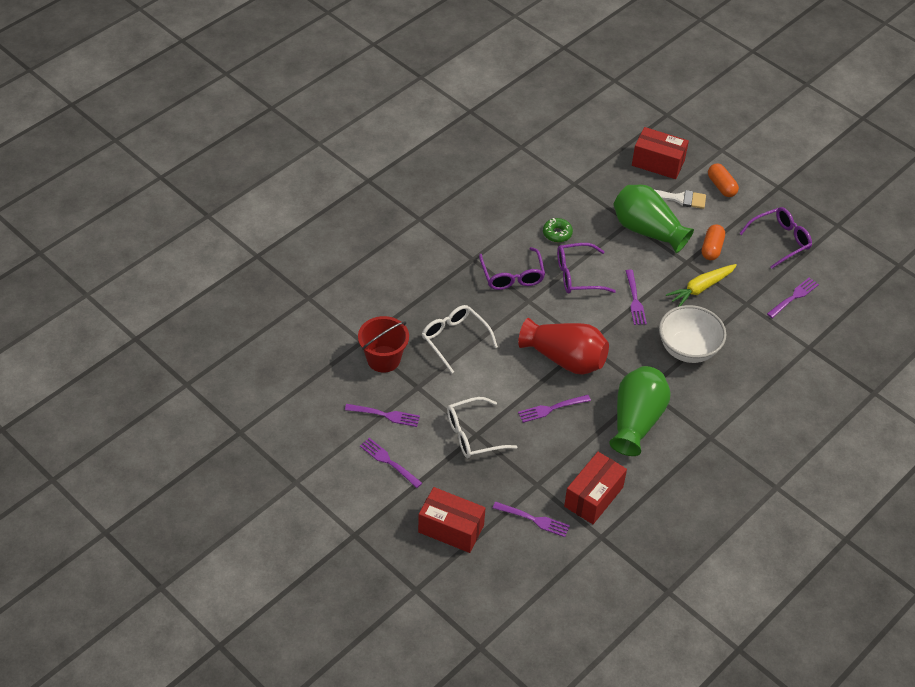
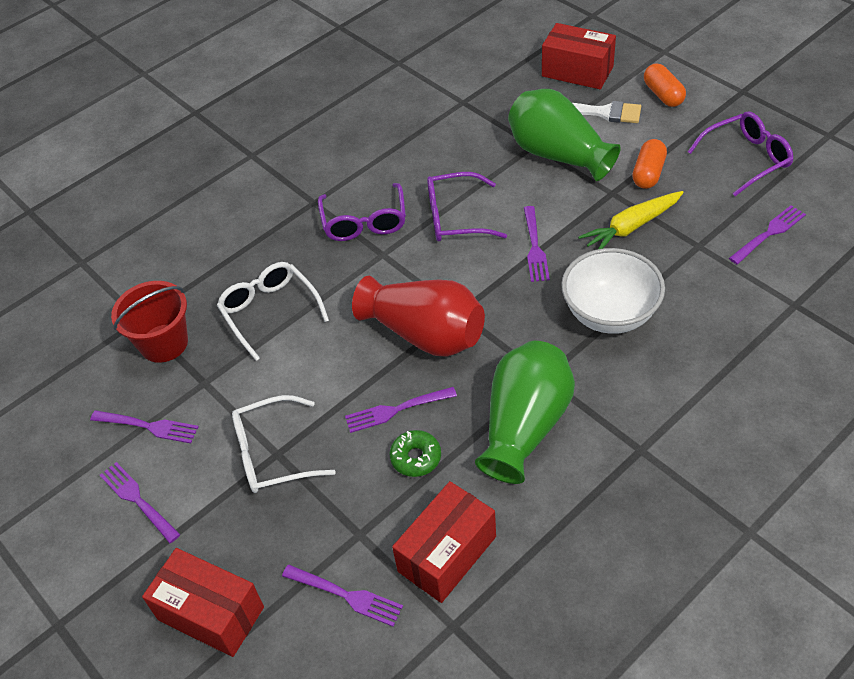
camera: 10 degrees right, 0 degrees up
(557, 233) = (433, 164): green donut -> green donut (416, 458)

